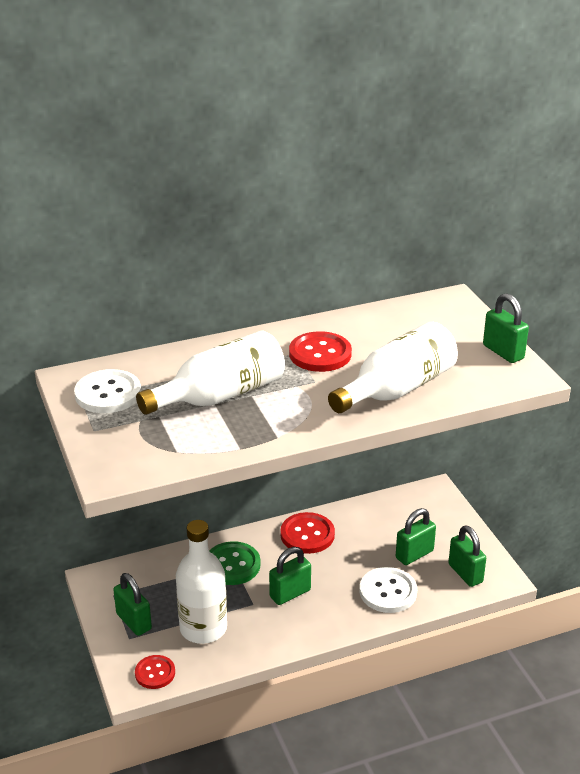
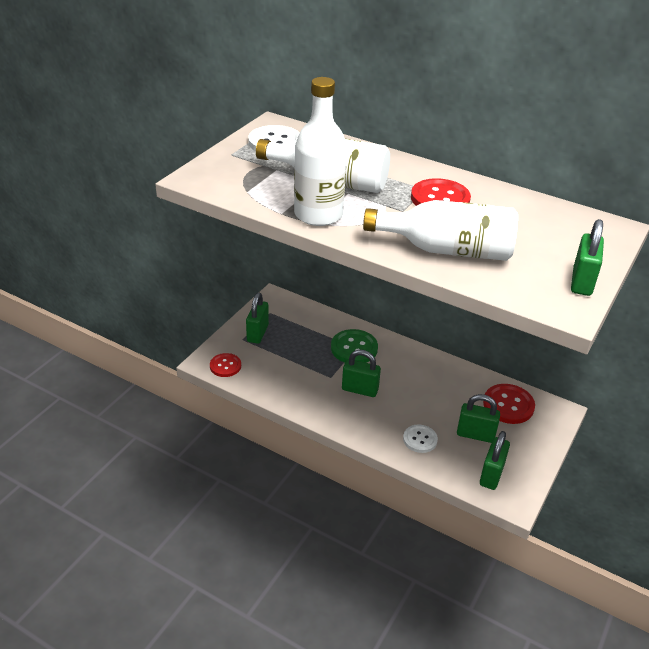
camera: 50 degrees right, 5 degrees up
(203, 628) = (284, 366): white bottle -> white bottle (318, 215)
(307, 535) = (425, 368): red button -> red button (508, 405)
(388, 592) = (420, 439): white button -> white button, size x0.65

